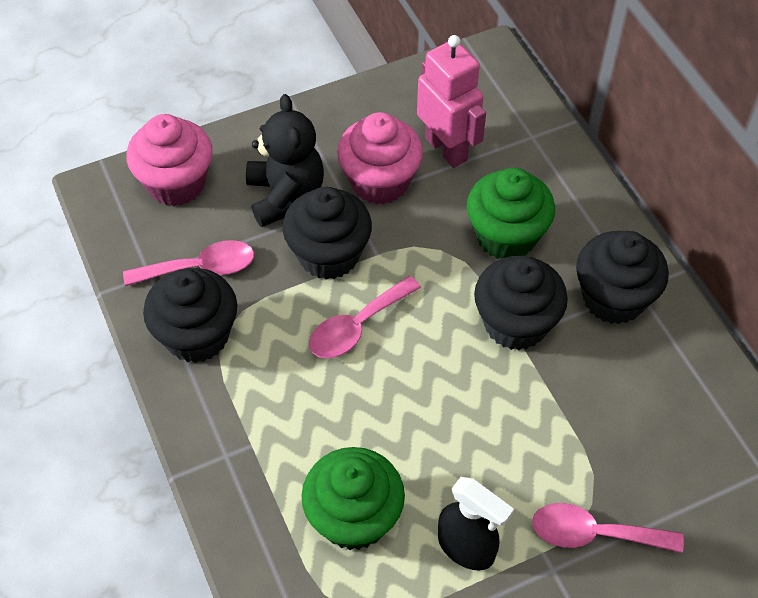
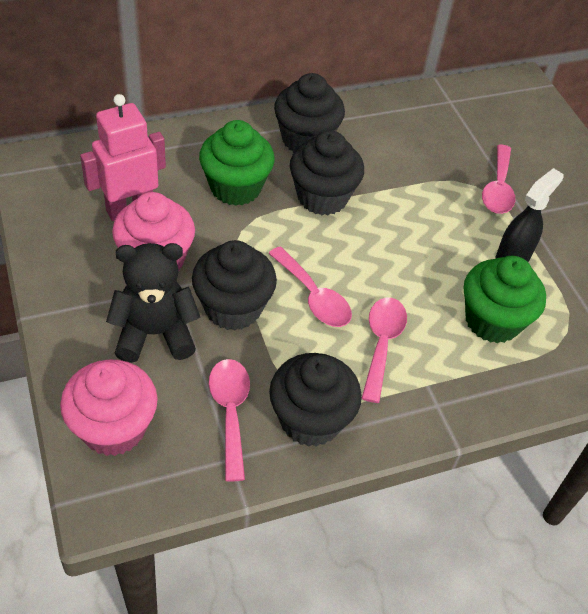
camera: 90 degrees left, 5 degrees down
(301, 397) = (381, 344): none -> pink spoon

